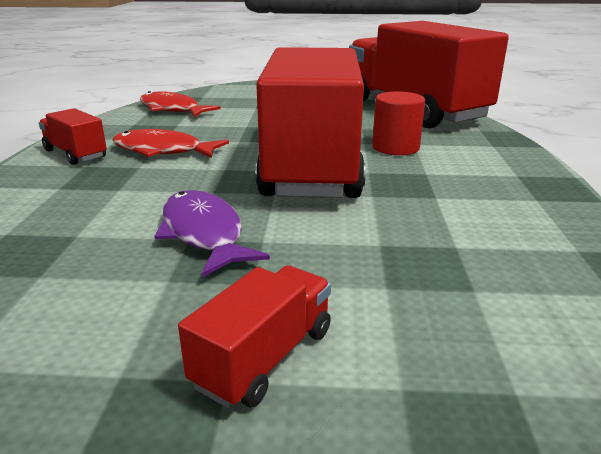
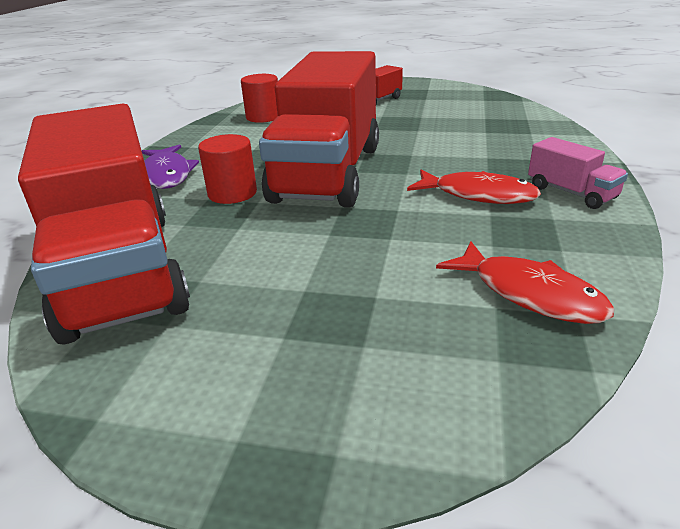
camera: 170 degrees left, 5 degrees up
(75, 154) = (571, 193): red truck -> pink truck
(204, 233) = (410, 131): purple fish -> purple fish (167, 174)
(510, 275) = (263, 117): none -> red cylinder

